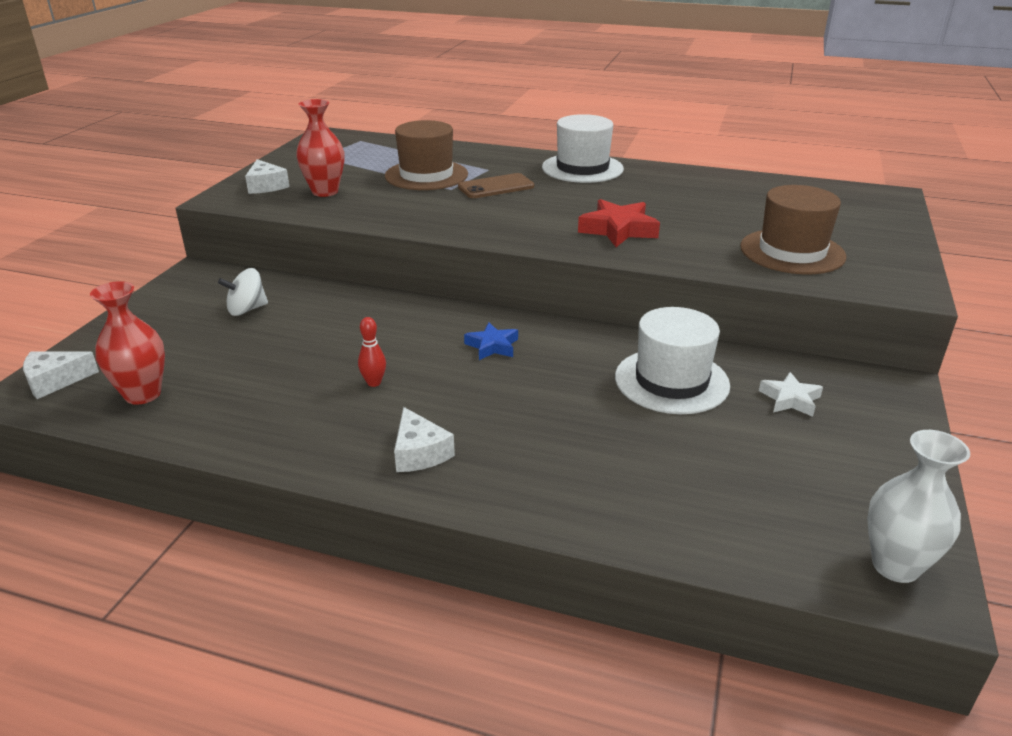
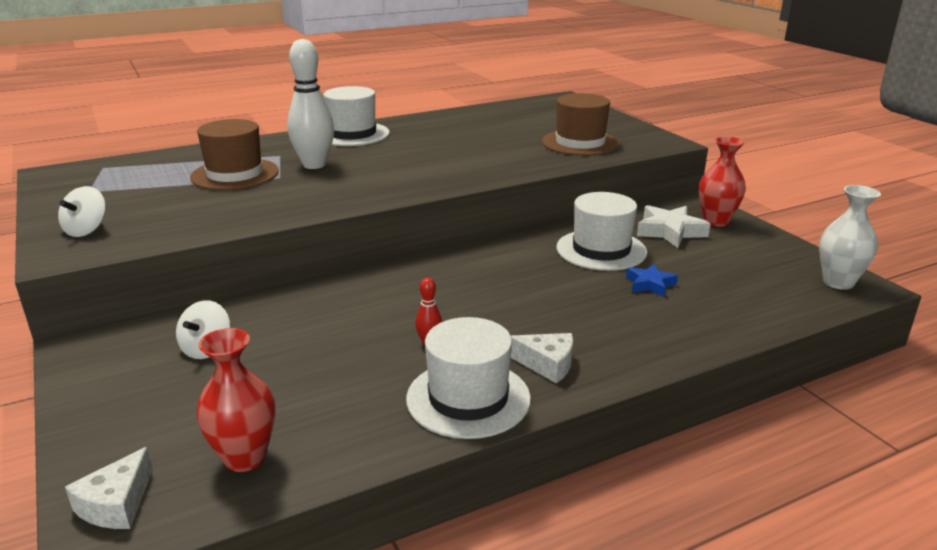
camera: 45 degrees left, 5 degrees down
(266, 186) = (87, 230): white cheese -> white spinning top
(318, 441) = (468, 398): none -> white hat
(325, 192) = (165, 215): red vase -> red vase (716, 221)
(492, 346) = (463, 280): blue star -> blue star (650, 284)
(496, 187) = (314, 165): brown phone -> white bowling pin
(618, 230) = (461, 164): red star -> none
(790, 399) = (670, 231): white star -> white star, size x1.60

